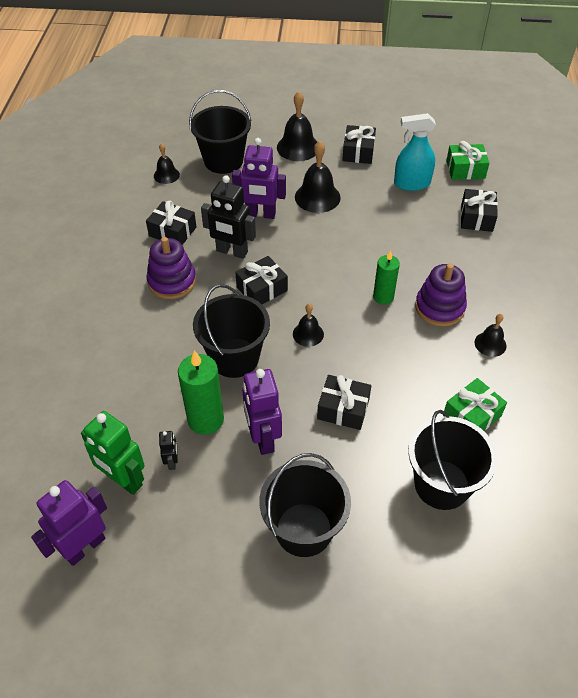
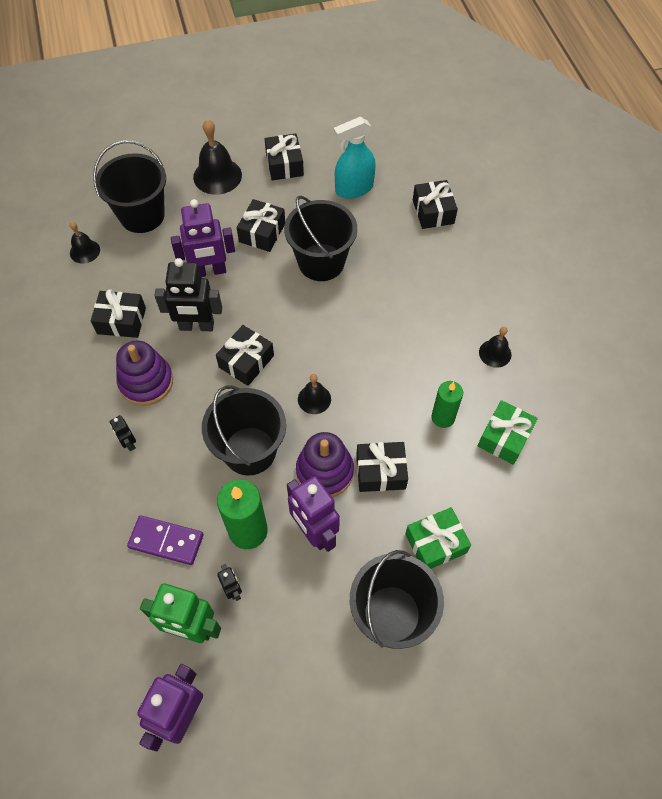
camera: 20 degrees left, 10 degrees up
(133, 405) = (166, 541): none -> purple domino
(137, 322) = (129, 443): none -> black robot
(317, 197) = (262, 232): black bell -> black gift
(383, 297) = (373, 332): green candle -> green candle (443, 417)
(439, 307) = (433, 327): purple stacking toy -> purple stacking toy (324, 471)
(442, 484) = (502, 520): black bucket -> black bucket (321, 262)
(465, 169) = (402, 156): green gift -> green gift (435, 543)

